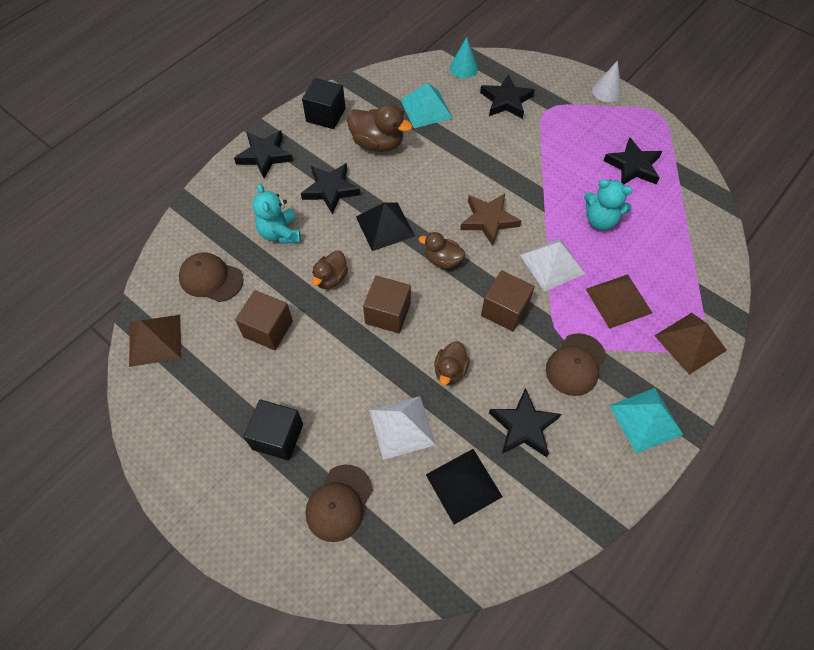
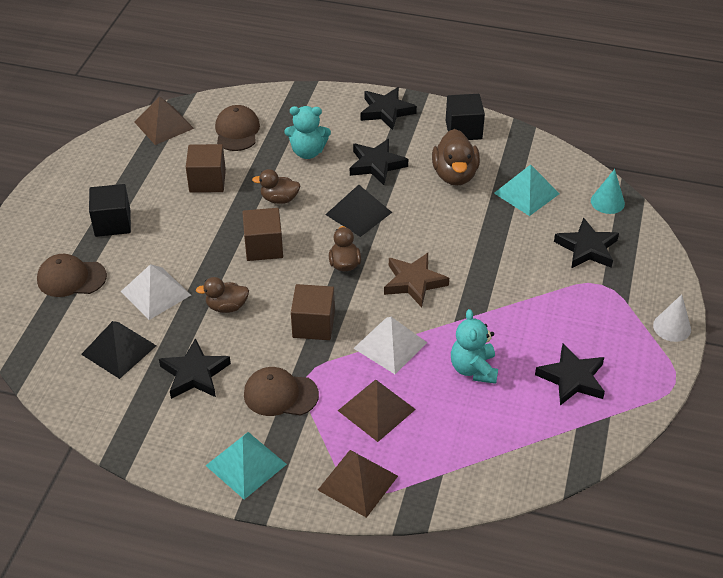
camera: 65 degrees right, 15 degrees down
(280, 233) = (308, 152): turquoise teddy bear -> turquoise teddy bear turned 135 degrees counterclockwise

